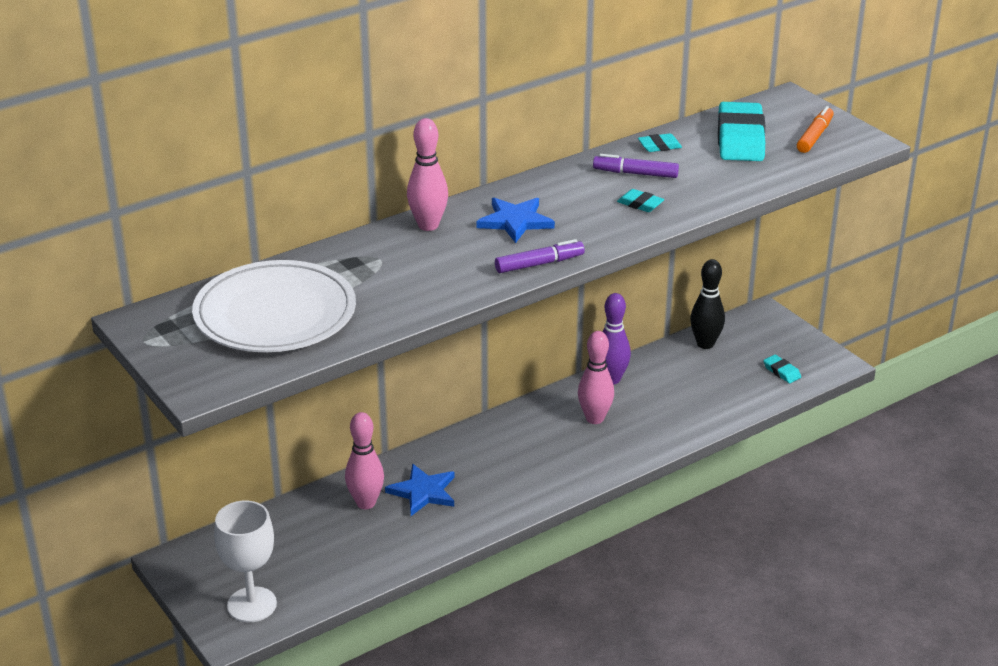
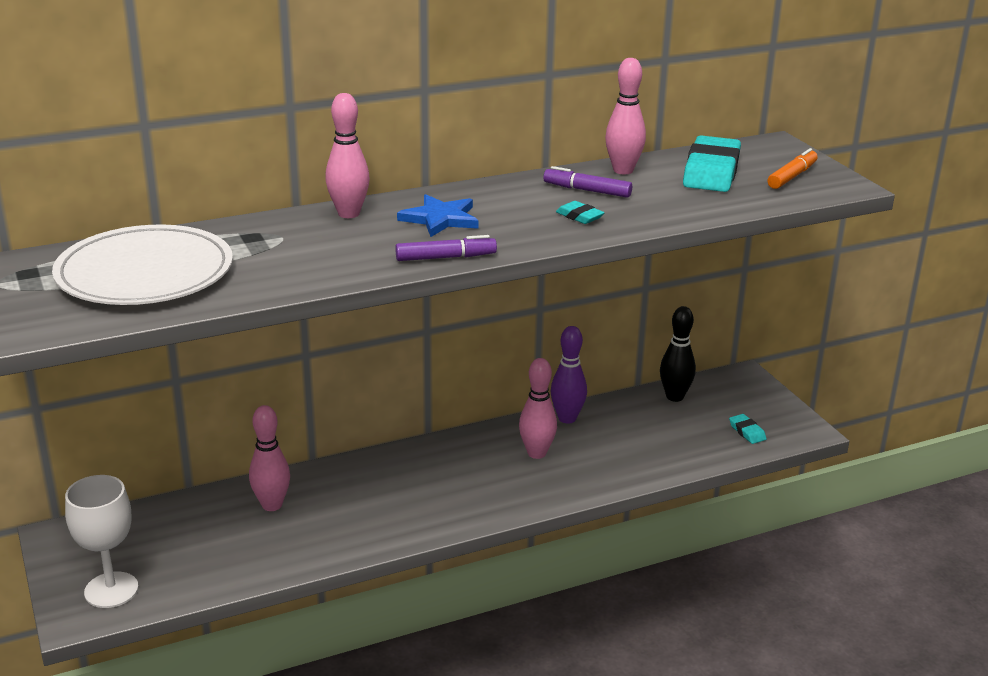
camera: 10 degrees right, 5 degrees down
(423, 492) = (334, 502): blue star -> none
(659, 146) = (623, 170): turquoise eraser -> pink bowling pin

